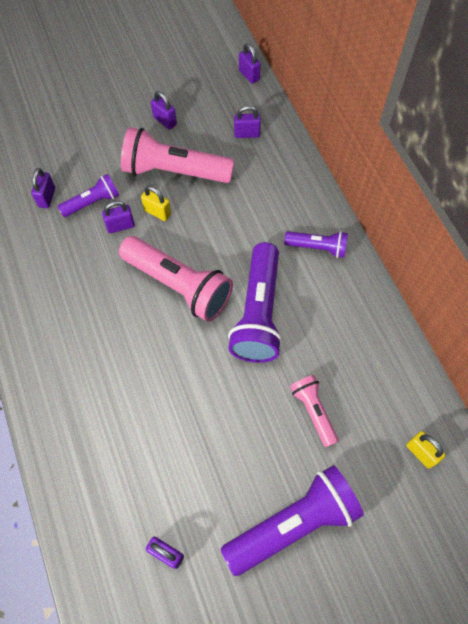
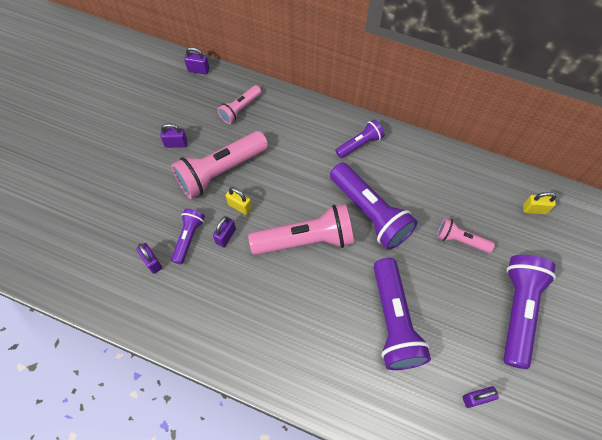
camera: 45 degrees left, 0 degrees up
(157, 212) = (240, 206): yellow padlock -> yellow padlock turned 45 degrees clockwise
(173, 420) = (394, 321): none -> purple flashlight
(247, 134) = (240, 109): purple padlock -> pink flashlight

